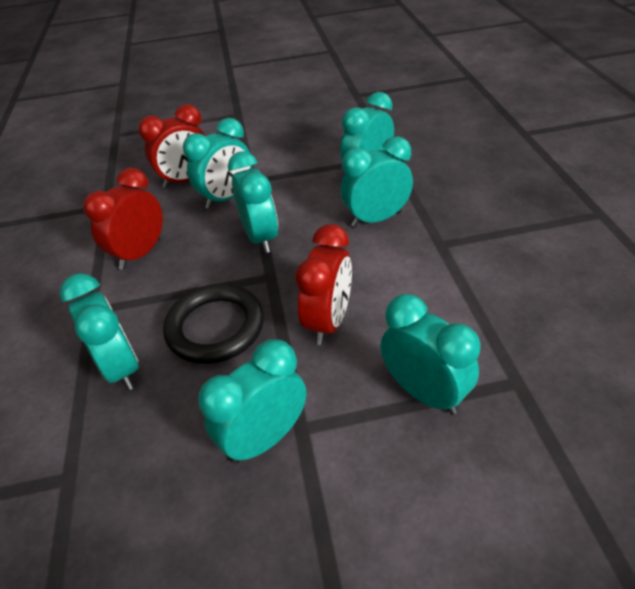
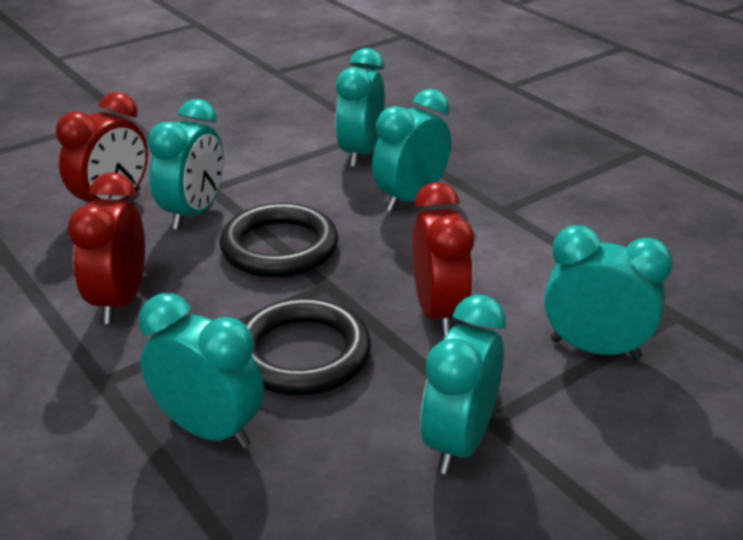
camera: 30 degrees left, 10 degrees down
(260, 237) = (279, 247): turquoise clock -> black ring

